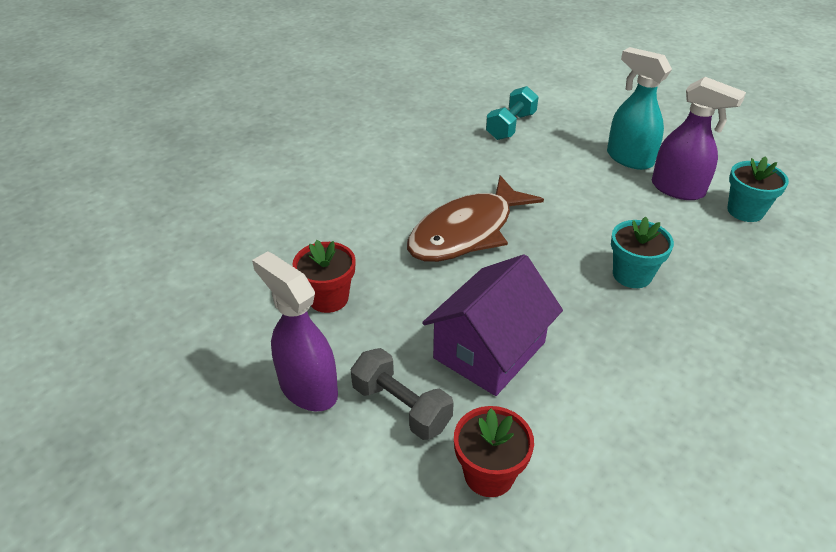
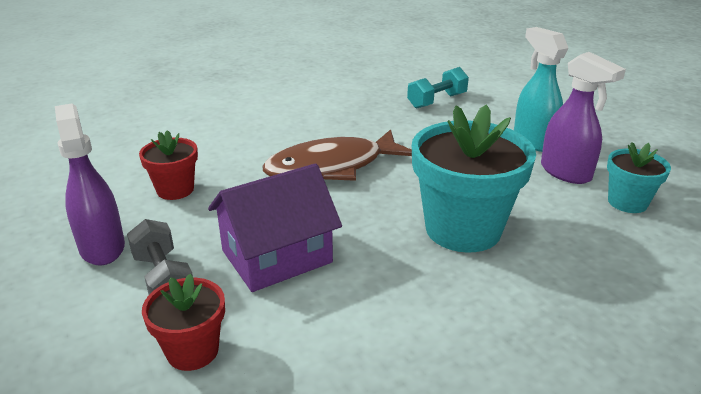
camera: 20 degrees right, 10 degrees down
(632, 275) = (463, 229): turquoise flower pot -> turquoise flower pot, size x1.88

